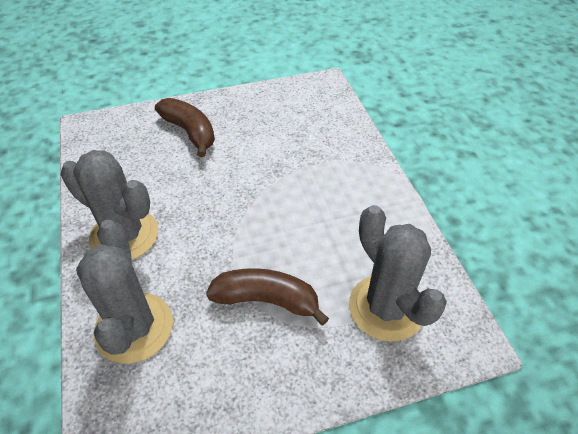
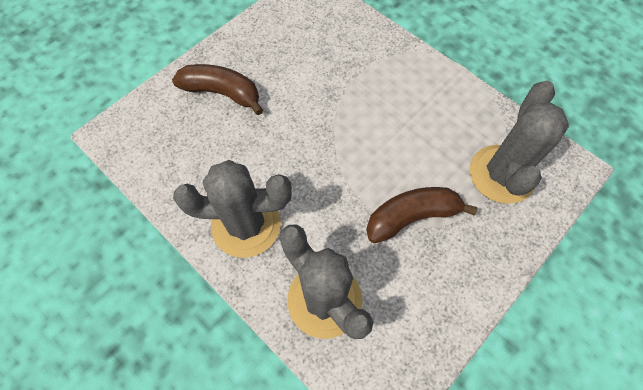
camera: 30 degrees left, 15 degrees up
(386, 307) = (501, 174): grey cactus -> grey cactus turned 75 degrees clockwise

